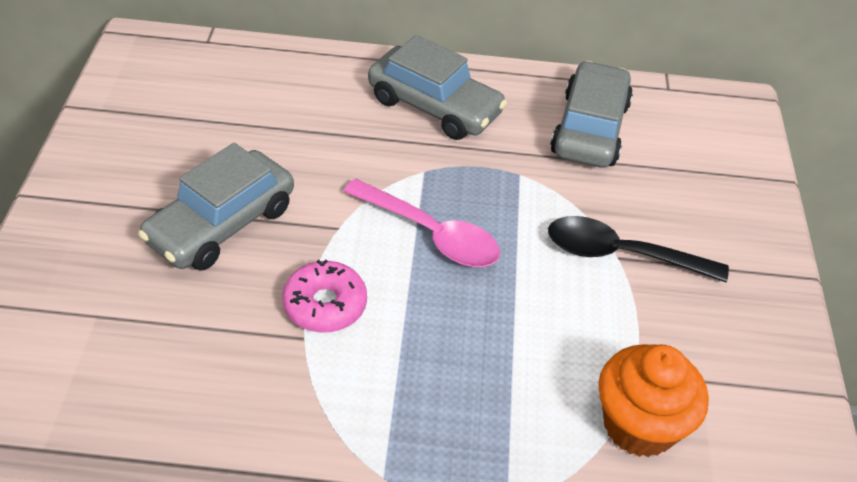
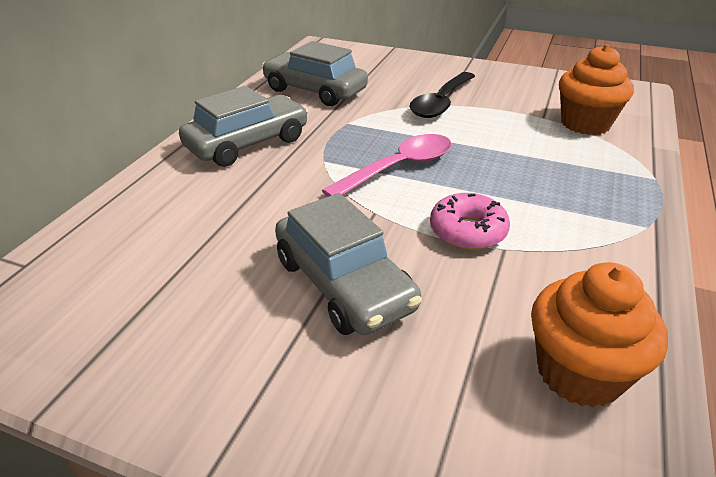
camera: 70 degrees left, 10 degrees down
(136, 396) = (579, 372): none -> orange cupcake

